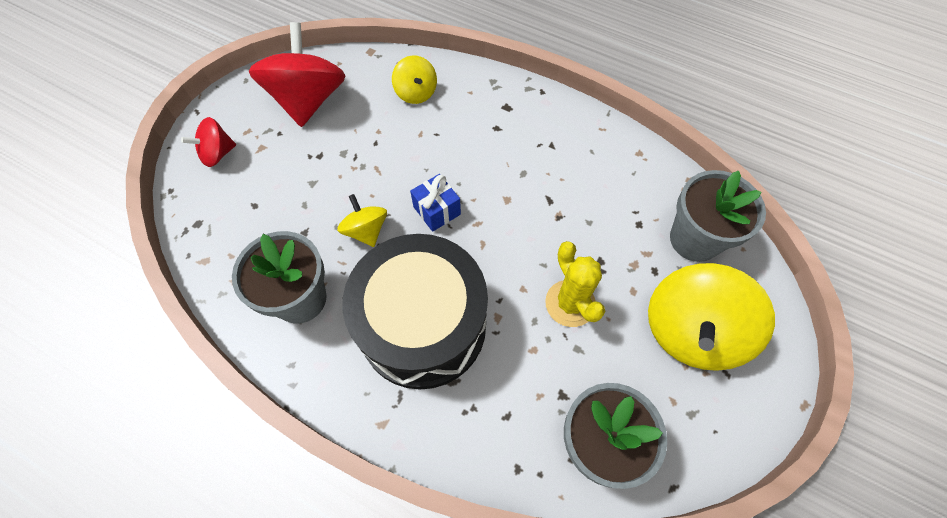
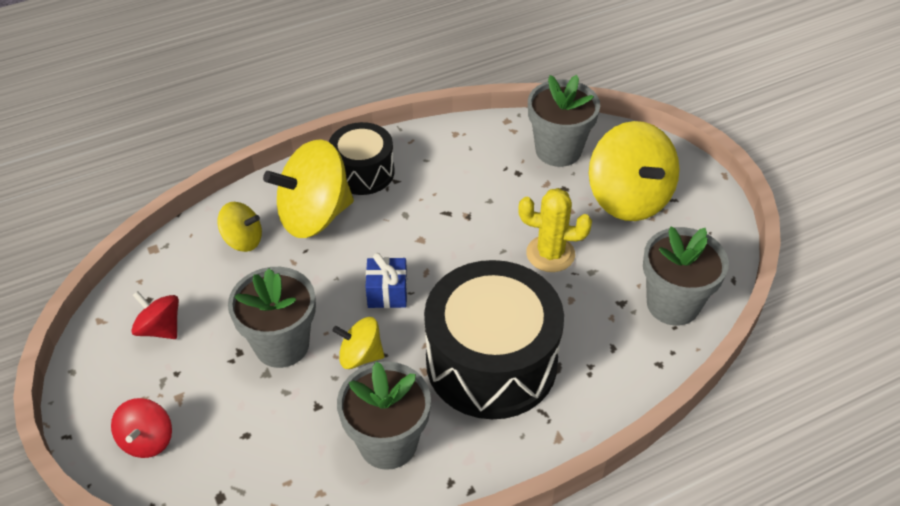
camera: 55 degrees left, 15 degrees down
(308, 100) = (160, 328): red spinning top -> red spinning top, size x0.52
(342, 176) = (282, 345): none -> grey flower pot
(473, 118) = (314, 215): none -> yellow spinning top
(541, 119) = (363, 172): none -> black drum

